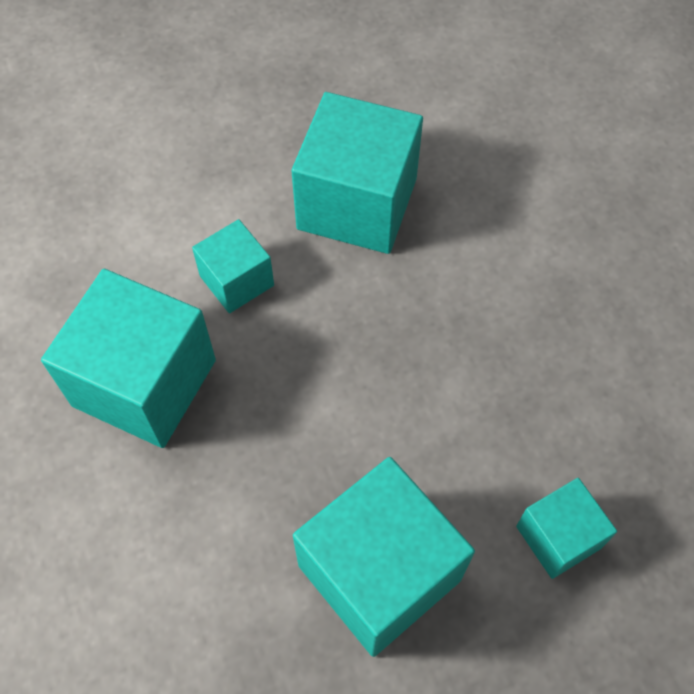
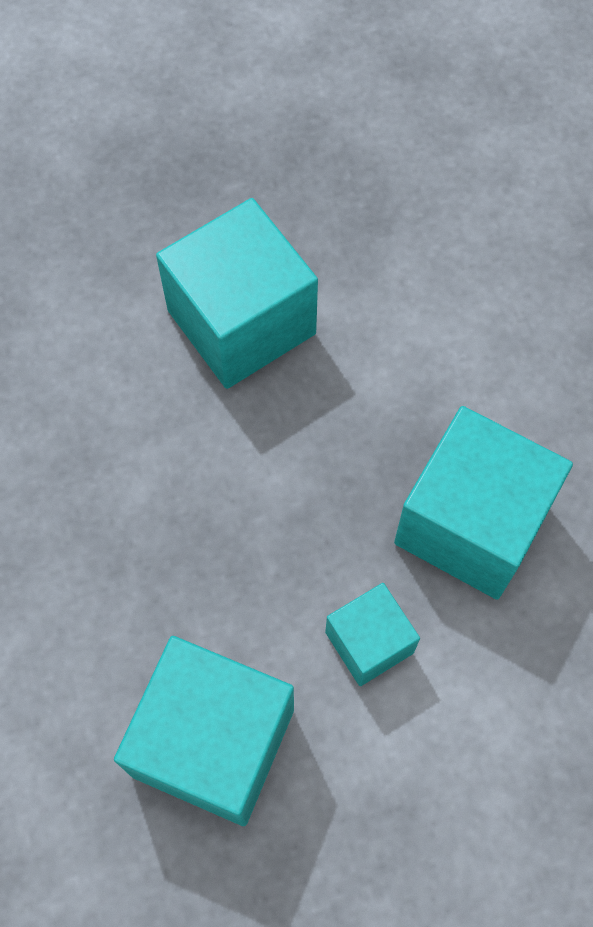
camera: 175 degrees left, 5 degrees up
(558, 537) = (68, 338): turquoise cube -> none

